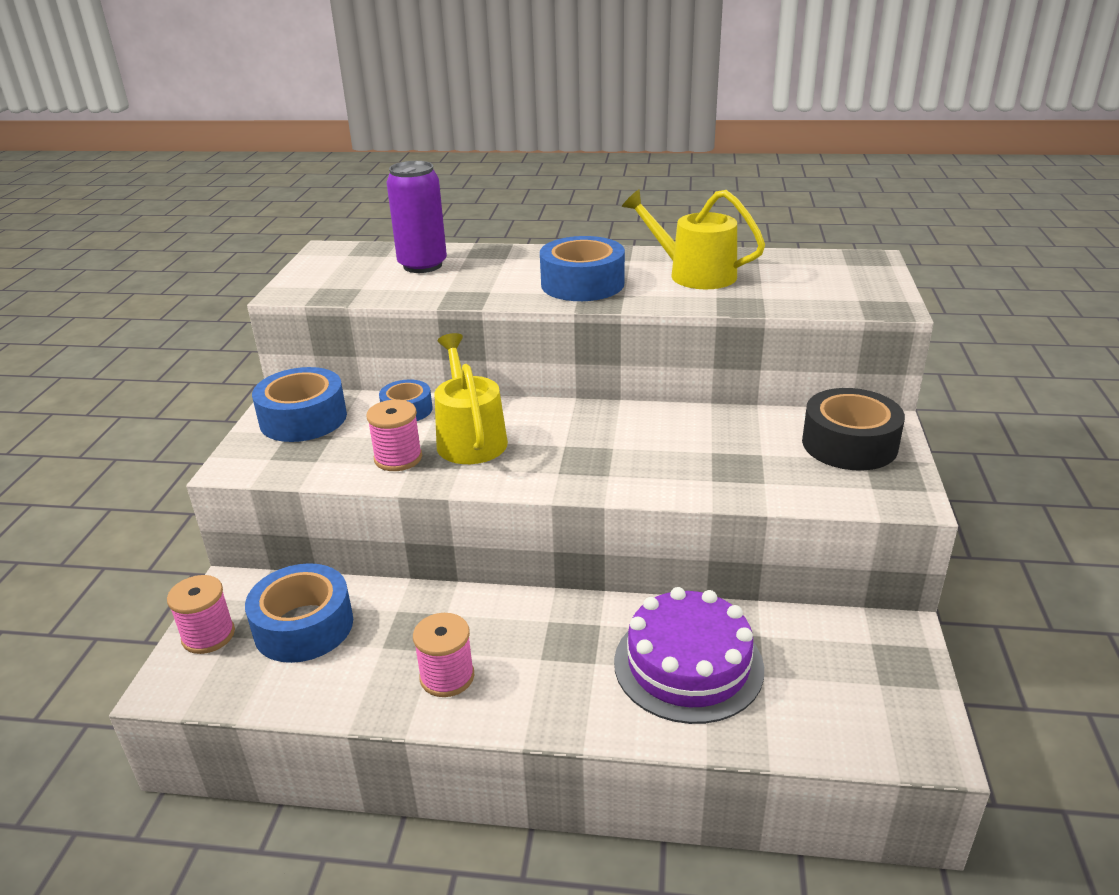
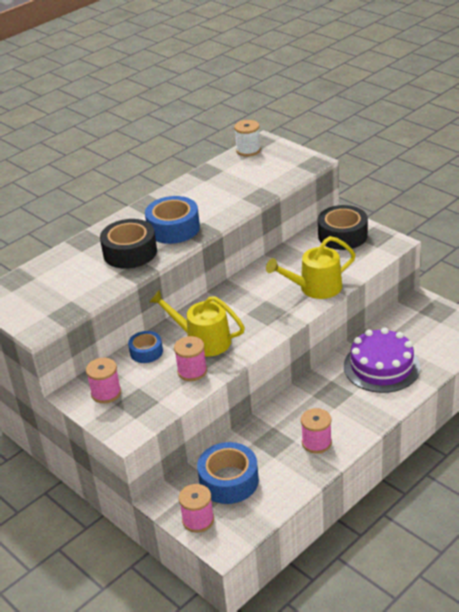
camera: 50 degrees left, 5 degrees up
(303, 418) = (106, 393): blue tape -> pink spool
(422, 265) = (71, 269): purple can -> none
(497, 280) = (130, 252): none -> black tape
(695, 274) = (210, 193): yellow watering can -> yellow watering can (315, 288)
(831, 259) = (248, 150): none -> white spool

